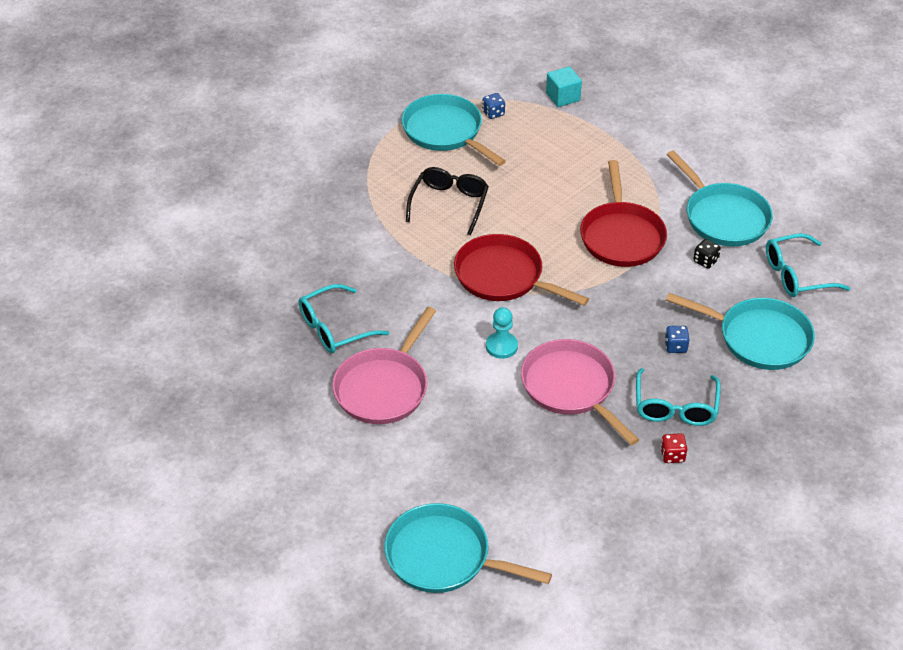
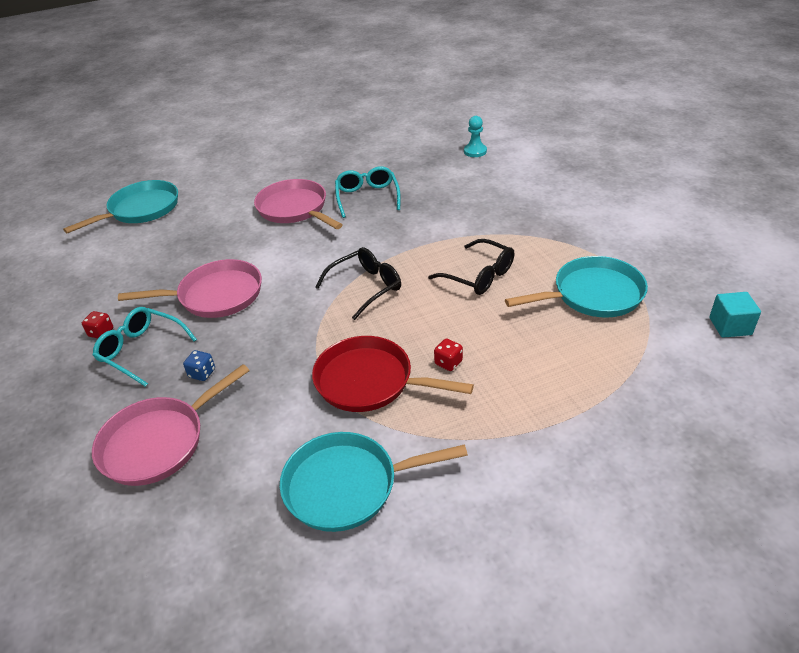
camera: 115 degrees right, 5 degrees down
(493, 113) = (617, 335): blue dice -> none
(501, 346) = (288, 269): turquoise pawn -> turquoise pawn (475, 151)
(503, 276) = (365, 287): red pan -> black glasses
(563, 97) = (638, 403): turquoise cube -> turquoise cube (730, 326)
(575, 197) = (448, 363): none -> red dice
(705, 261) = (290, 439): black dice -> none
(759, 338) = (158, 442): turquoise pan -> pink pan
(797, 275) = (211, 521): turquoise glasses -> none

